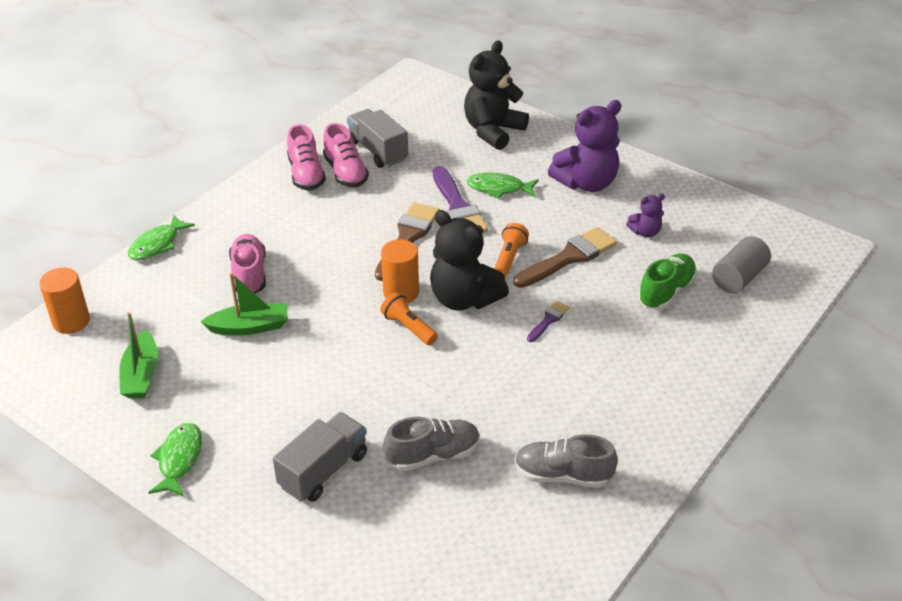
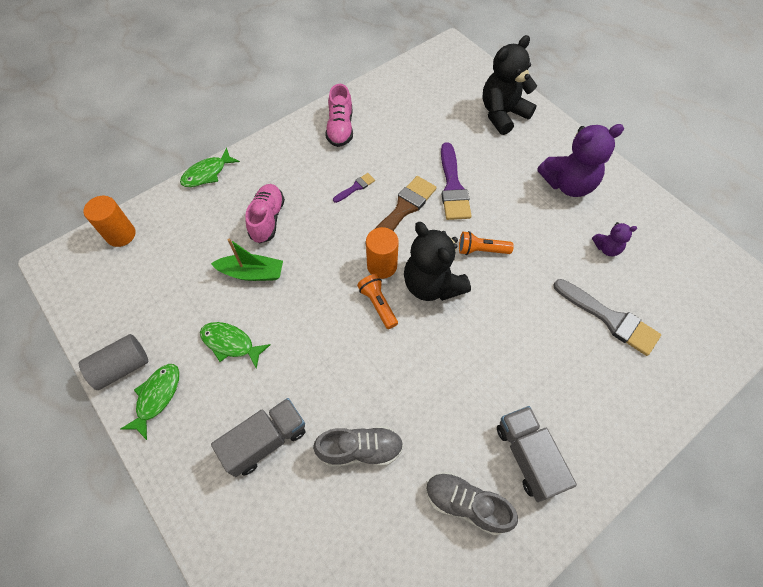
camera: 15 degrees right, 20 degrees up
(141, 375) = (155, 301): green boat -> none
(345, 172) = (372, 132): pink shoe -> none
(378, 151) = (403, 116): grey truck -> grey truck (528, 456)
(499, 188) = (492, 174): green fish -> green fish (230, 343)
(509, 258) = (481, 250): orange flashlight -> orange flashlight turned 120 degrees counterclockwise
(548, 320) = (498, 325): purple brush -> purple brush (355, 187)
(569, 257) = (533, 261): brown brush -> none
(666, 292) = (609, 318): green shoe -> grey brush
(738, 277) = (680, 318): grey cylinder -> grey cylinder (122, 367)

